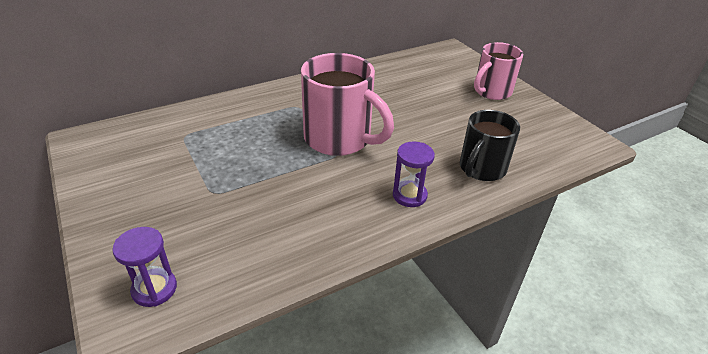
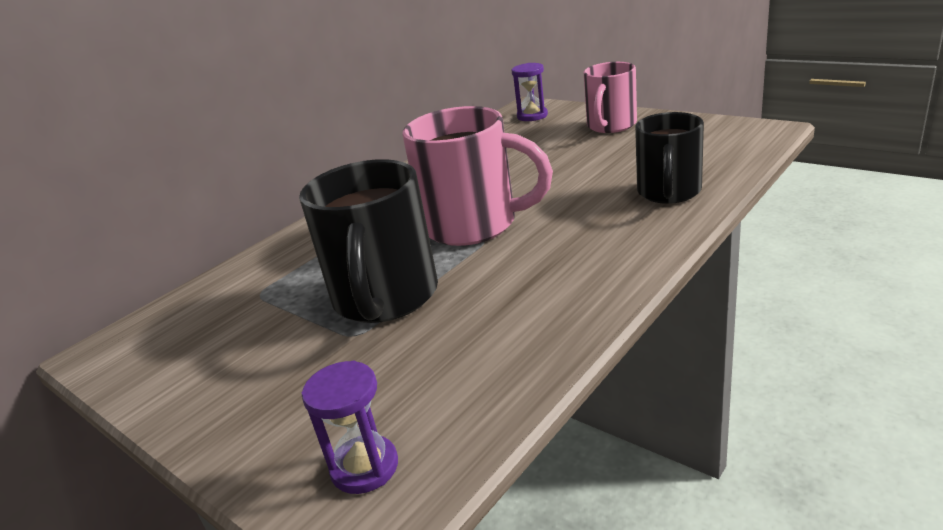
camera: 15 degrees left, 10 degrees down
(248, 173) = (385, 298): none -> black mug
(409, 195) = (611, 245): purple hourglass -> purple hourglass (532, 116)

